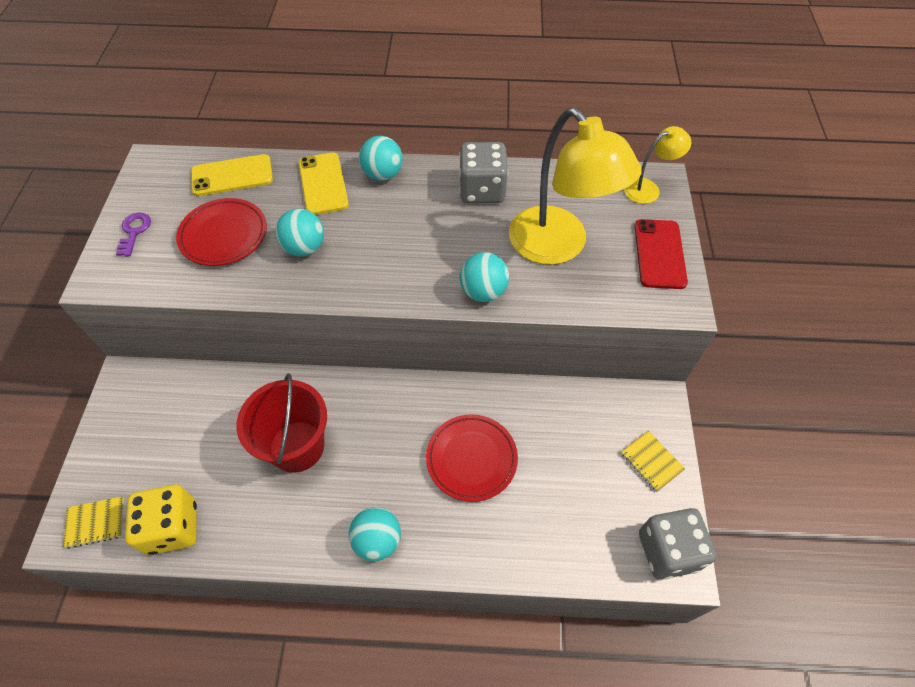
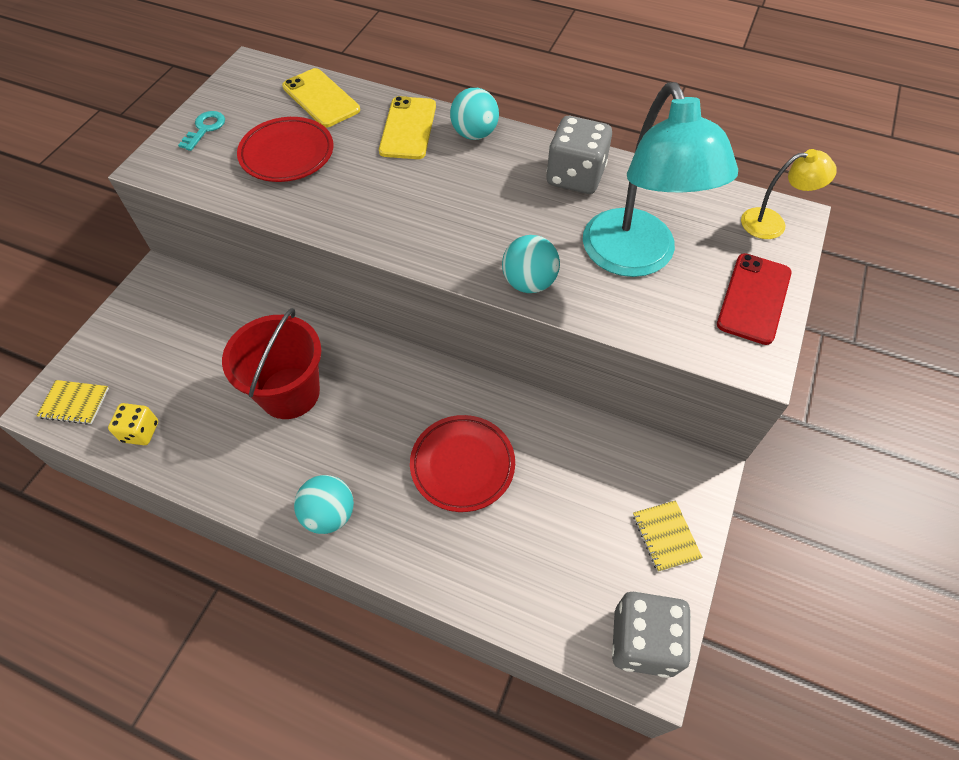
camera: 20 degrees right, 0 degrees up
(134, 232) = (205, 129): purple key -> turquoise key
(173, 527) = (140, 432): yellow dice -> yellow dice, size x0.58
(232, 175) = (321, 98): yellow phone -> yellow phone turned 45 degrees clockwise
(304, 248) = (360, 187): turquoise ball -> none
(558, 246) = (635, 258): yellow lamp -> turquoise lamp

